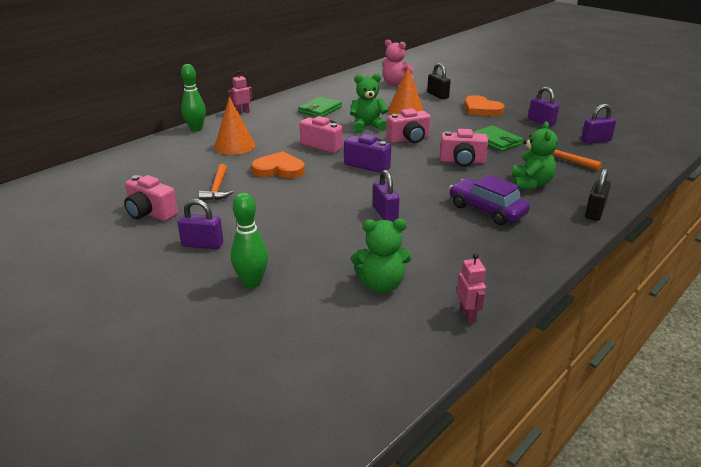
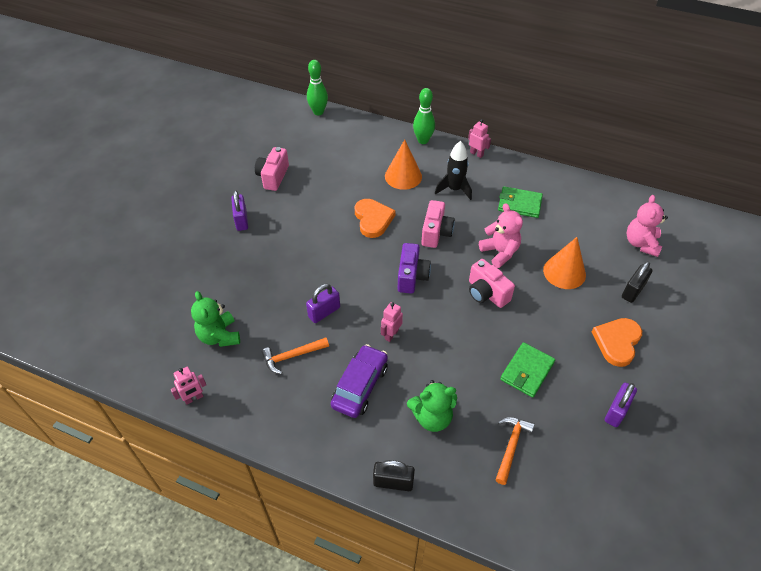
camera: 70 degrees right, 20 degrees up
(217, 188) = (324, 196): orange hammer -> orange hammer (292, 356)
(252, 282) = (203, 263): green bowling pin -> green bowling pin (318, 112)
(276, 128) = (454, 189): none -> black rocket
(367, 126) = (500, 252): green teddy bear -> pink teddy bear
(432, 185) = (391, 334): none -> pink robot
(462, 161) = (456, 349): pink camera -> none
(596, 140) = (590, 478): purple padlock -> none

